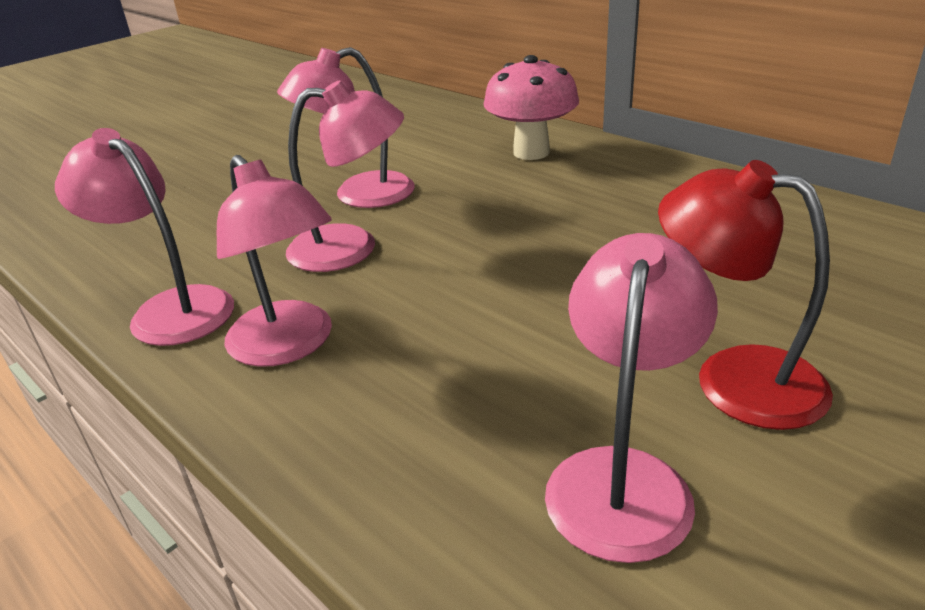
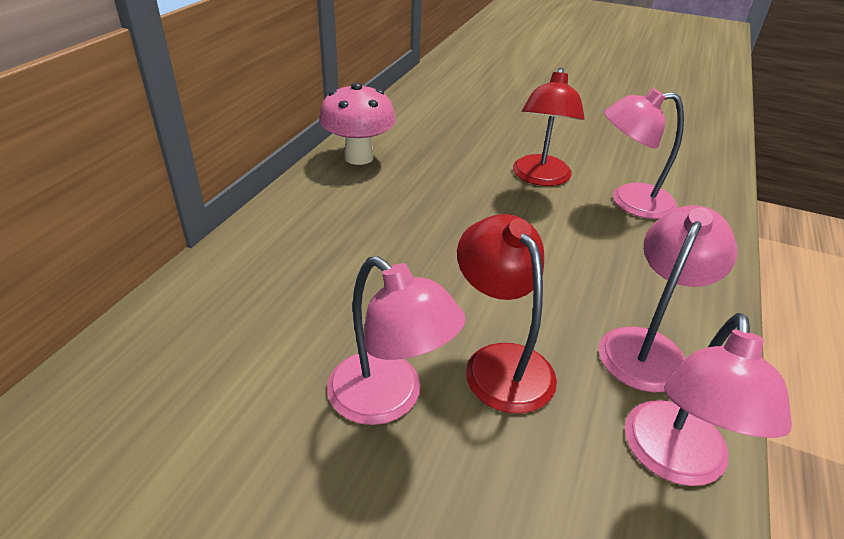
camera: 115 degrees left, 5 degrees up
(351, 248) = (500, 362): pink lamp -> red lamp
(531, 152) = (253, 286): pink mushroom -> pink mushroom (359, 157)

